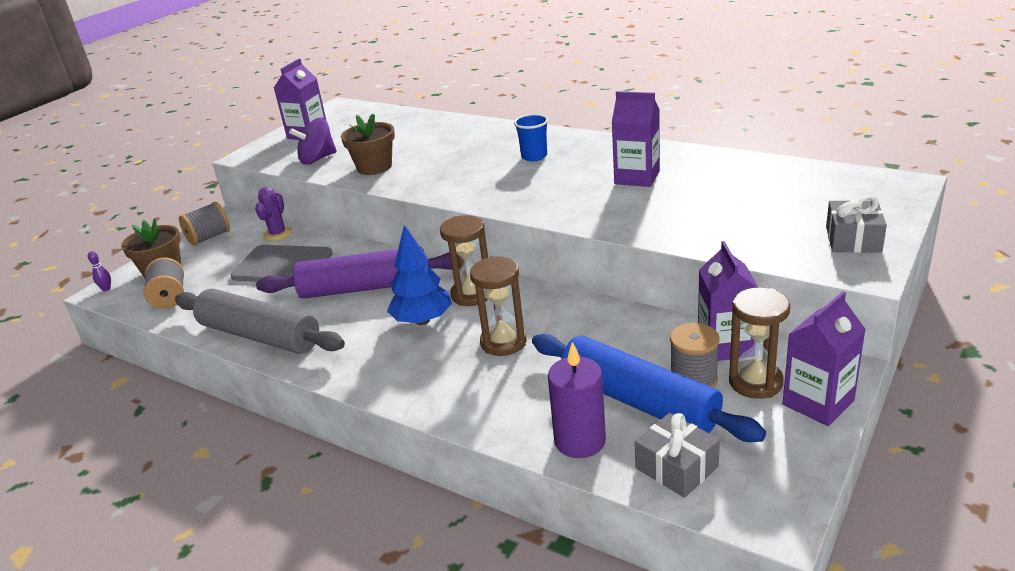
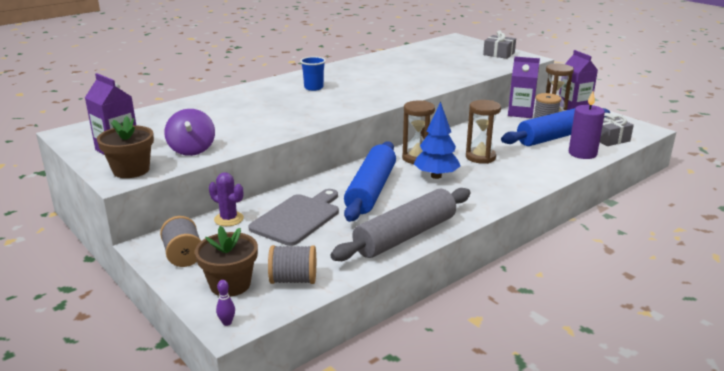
camera: 75 degrees left, 5 degrees down
(364, 288) = (371, 190): purple rolling pin -> blue rolling pin
(374, 167) = (249, 131): brown flower pot -> brown flower pot (131, 170)
(637, 177) = (383, 72): purple carton -> none

